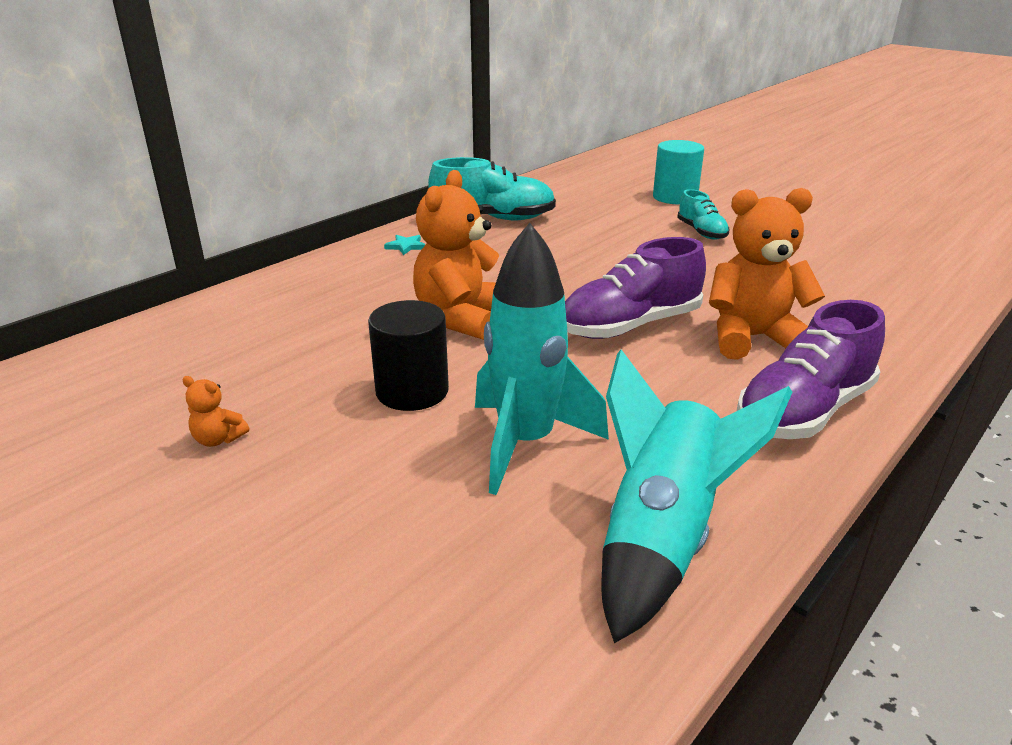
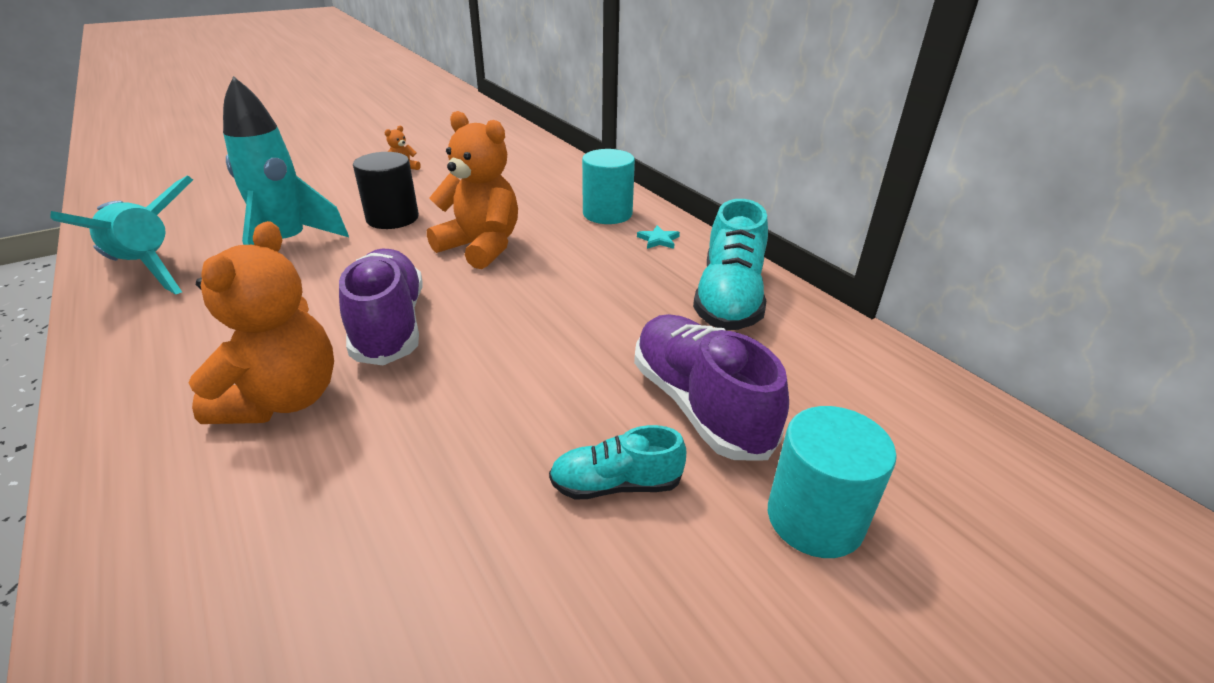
camera: 105 degrees right, 5 degrees up
(354, 272) = (607, 214): none -> turquoise cylinder
(804, 411) = (147, 377): purple shoe -> purple shoe (699, 405)

